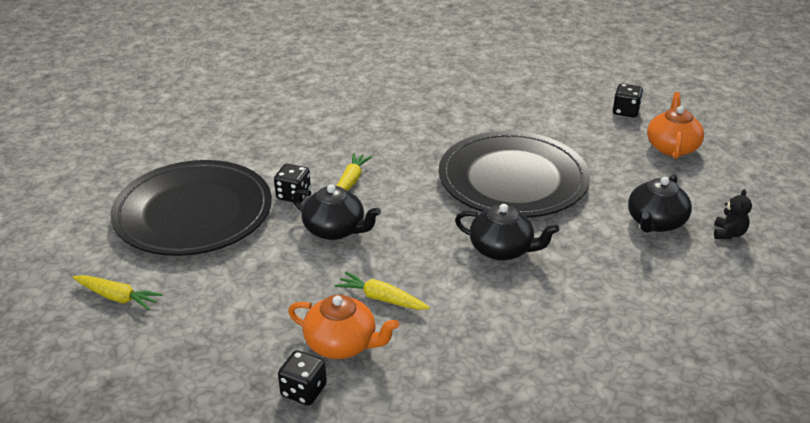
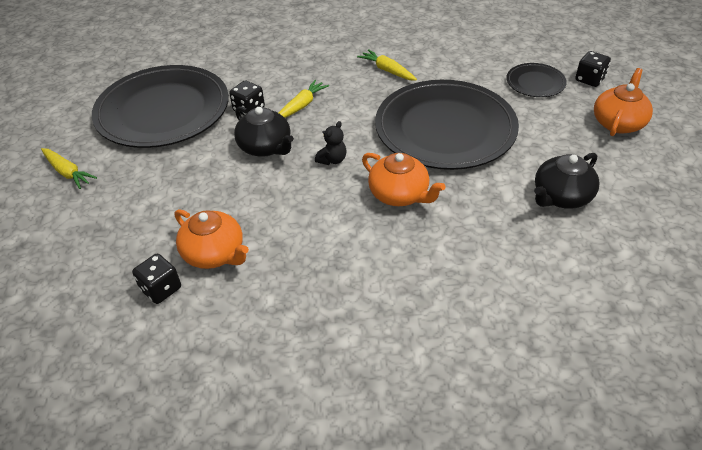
camera: 20 degrees right, 10 degrees up
(381, 298) = (269, 219): yellow carrot -> yellow carrot (387, 70)
(502, 249) = (399, 194): black teapot -> orange teapot
(576, 122) = (535, 82): none -> black plate
(728, 234) = (631, 223): black teddy bear -> black teddy bear (332, 160)

